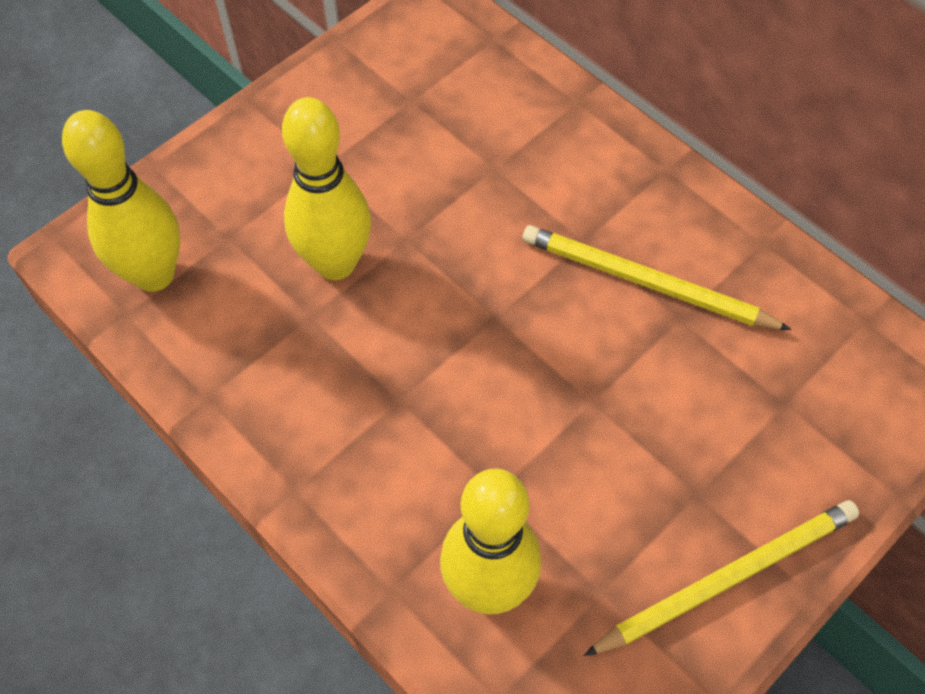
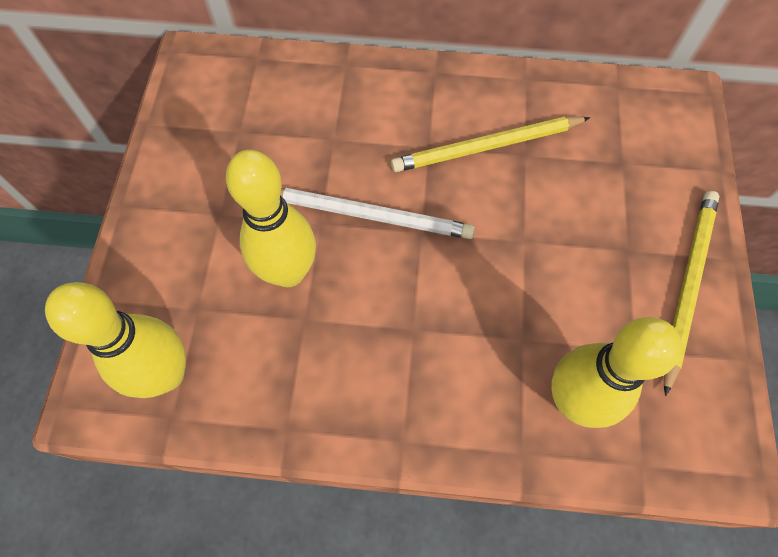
camera: 40 degrees left, 5 degrees up
(460, 264) = (369, 215): none -> white pencil

